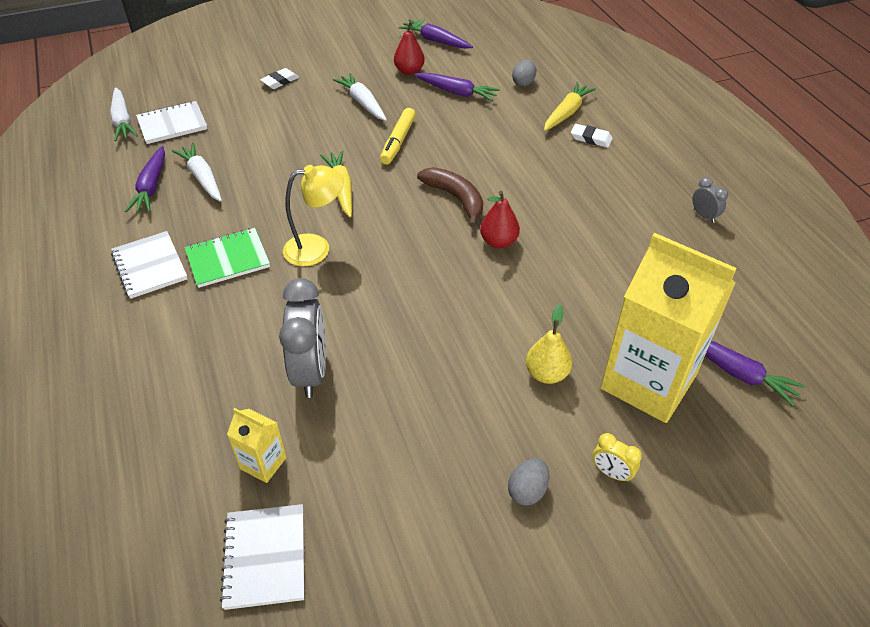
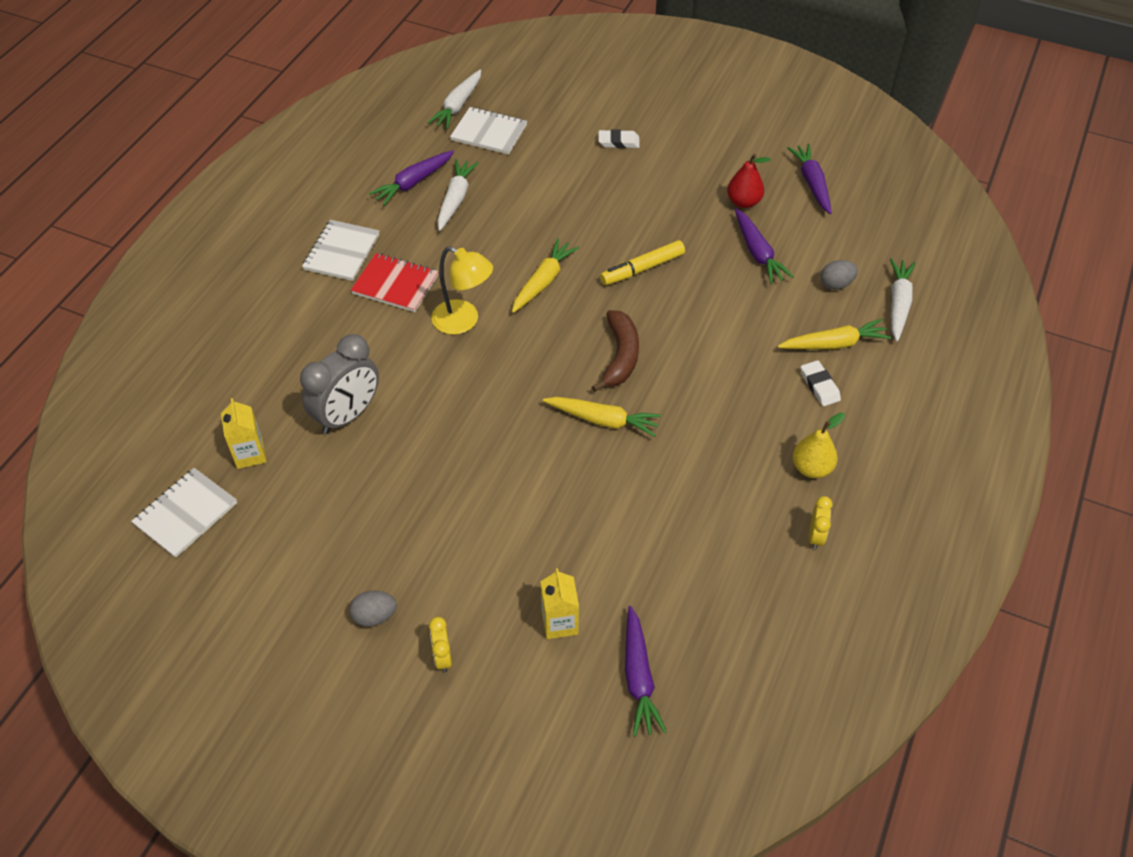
camera: 45 degrees right, 5 degrees up
(228, 259) = (395, 284): green notebook -> red notebook
(362, 103) = (661, 209): white carrot -> white carrot (898, 303)
(498, 242) = (603, 420): red pear -> yellow carrot
(546, 373) = (496, 551): yellow pear -> yellow pear (811, 468)
(648, 382) = (559, 622): yellow carton -> yellow carton, size x0.43
(704, 216) = (815, 536): grey clock -> yellow clock

